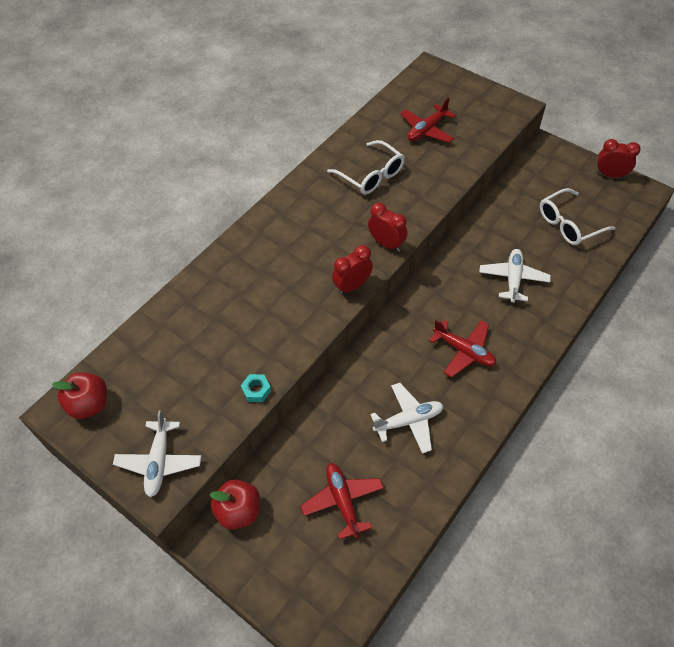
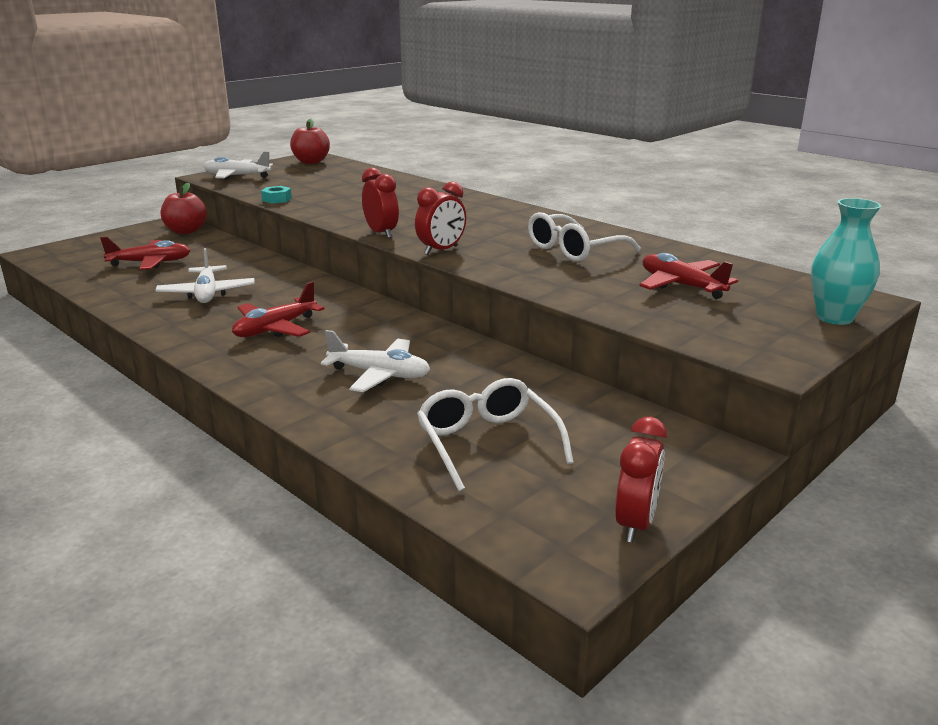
camera: 95 degrees right, 30 degrees down
(457, 81) = (834, 317): none -> turquoise vase

